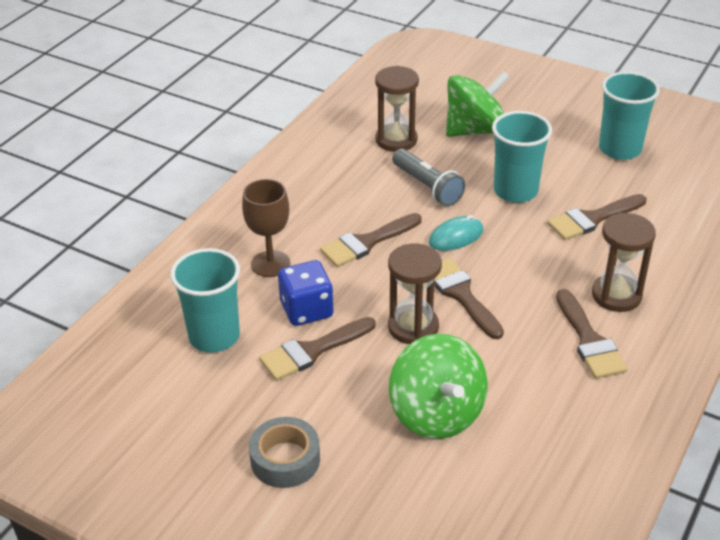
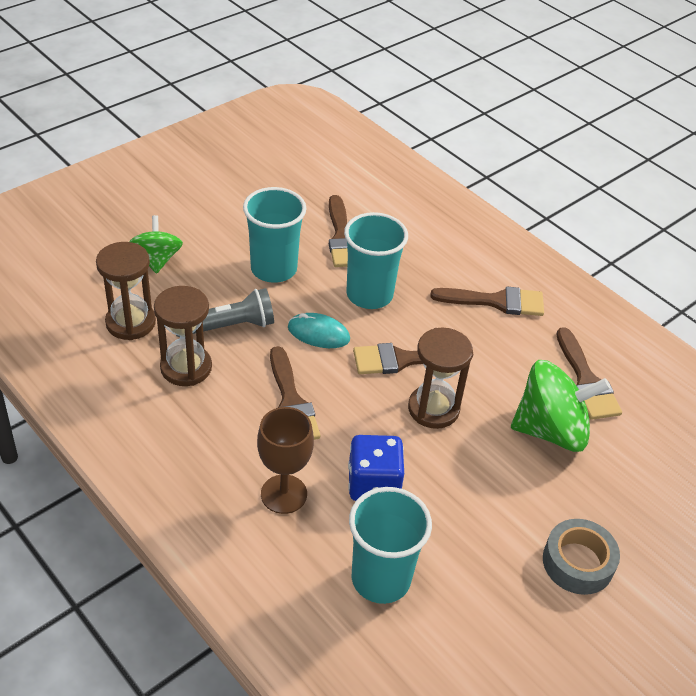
camera: 75 degrees left, 5 degrees up
(312, 351) = (436, 497): brown brush -> brown brush (586, 381)
(456, 237) = (318, 333): turquoise mouse -> turquoise mouse turned 60 degrees counterclockwise
(475, 130) = (157, 259): green spinning top -> green spinning top, size x0.61
(616, 295) = (448, 264): brown hourglass -> brown hourglass (186, 367)
(620, 149) = (254, 182): turquoise cup -> turquoise cup (369, 295)

